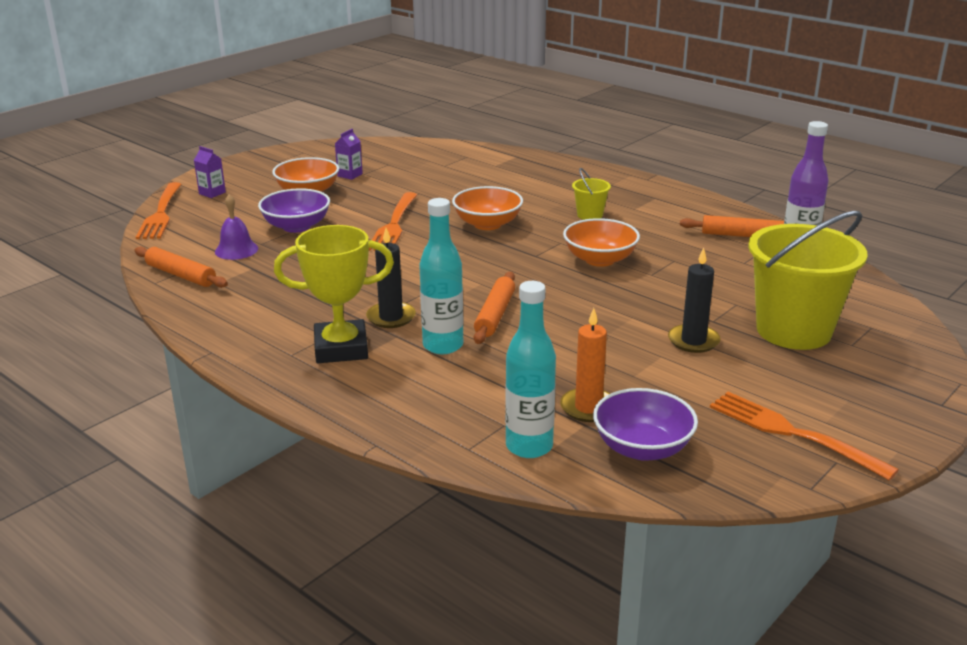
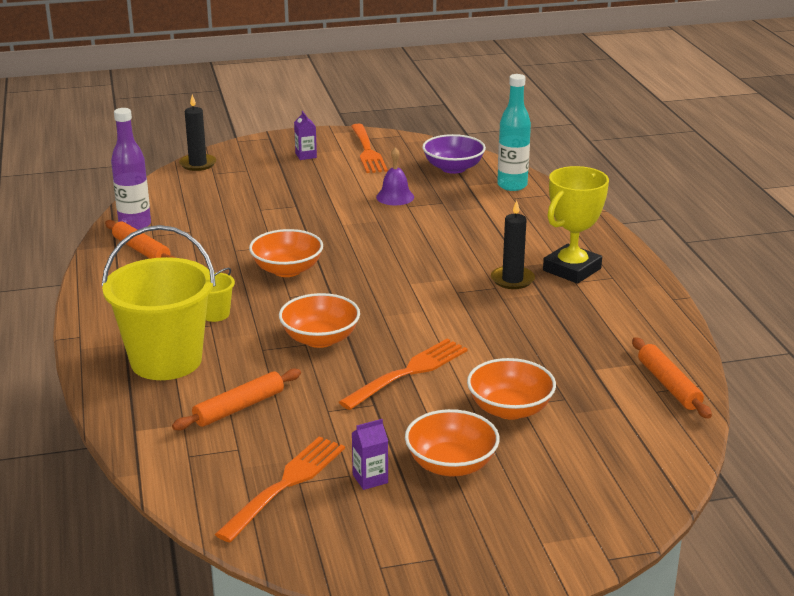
camera: 145 degrees left, 0 degrees up
(161, 213) = (657, 497): orange fork -> orange fork (285, 485)
(212, 193) = (572, 515): purple carton -> purple carton (306, 155)
(236, 250) = (596, 398): purple bell -> purple bell (395, 197)
(296, 226) = (510, 409): purple bowl -> orange bowl
(341, 348) = (572, 269): yellow trophy -> yellow trophy turned 75 degrees counterclockwise
(443, 345) = (497, 248): turquoise bottle -> none
(495, 315) = (433, 256): orange rolling pin -> orange rolling pin (239, 408)
(588, 408) = (454, 190): orange candle -> none
(693, 341) = (332, 200): black candle -> black candle (198, 164)
(793, 331) = (261, 185): yellow bucket -> yellow bucket (166, 361)

